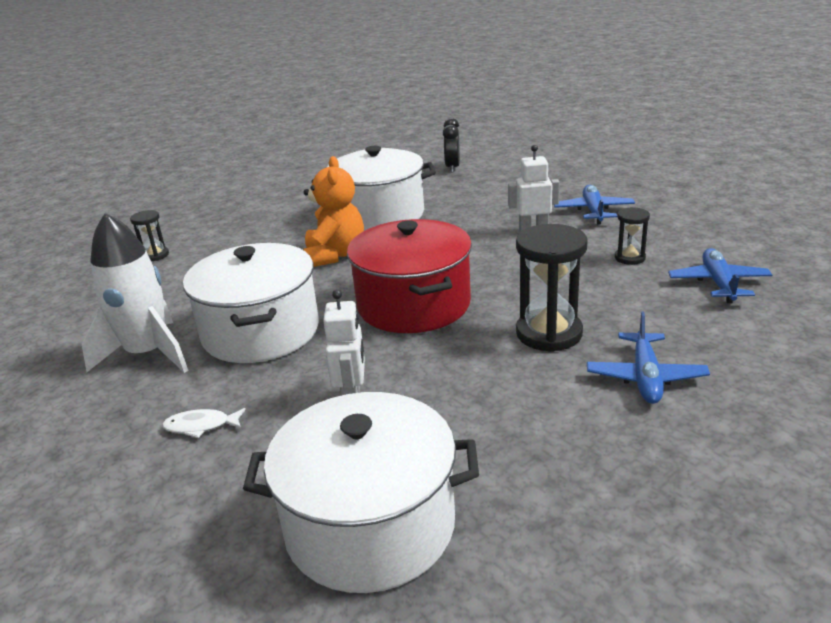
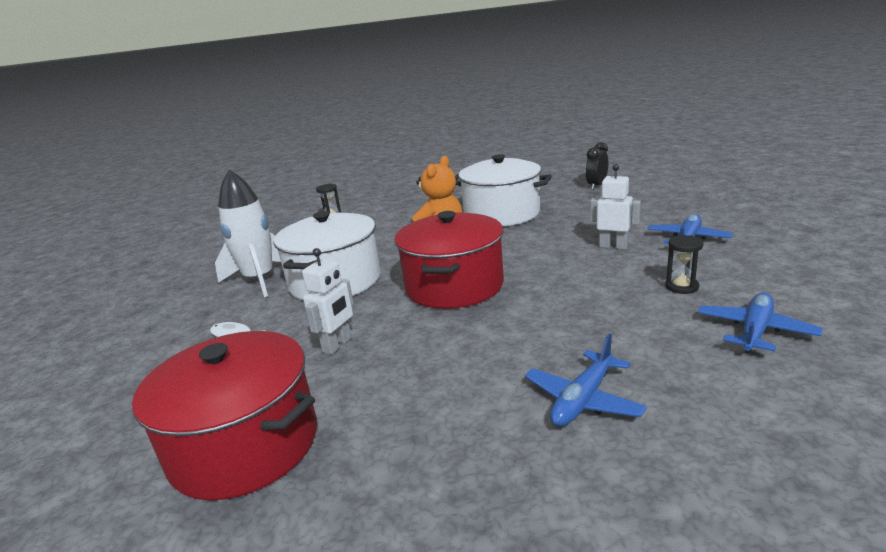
camera: 30 degrees right, 5 degrees down
(370, 526) = (245, 445): white pot -> red pot
(549, 333) = (535, 335): black hourglass -> none

